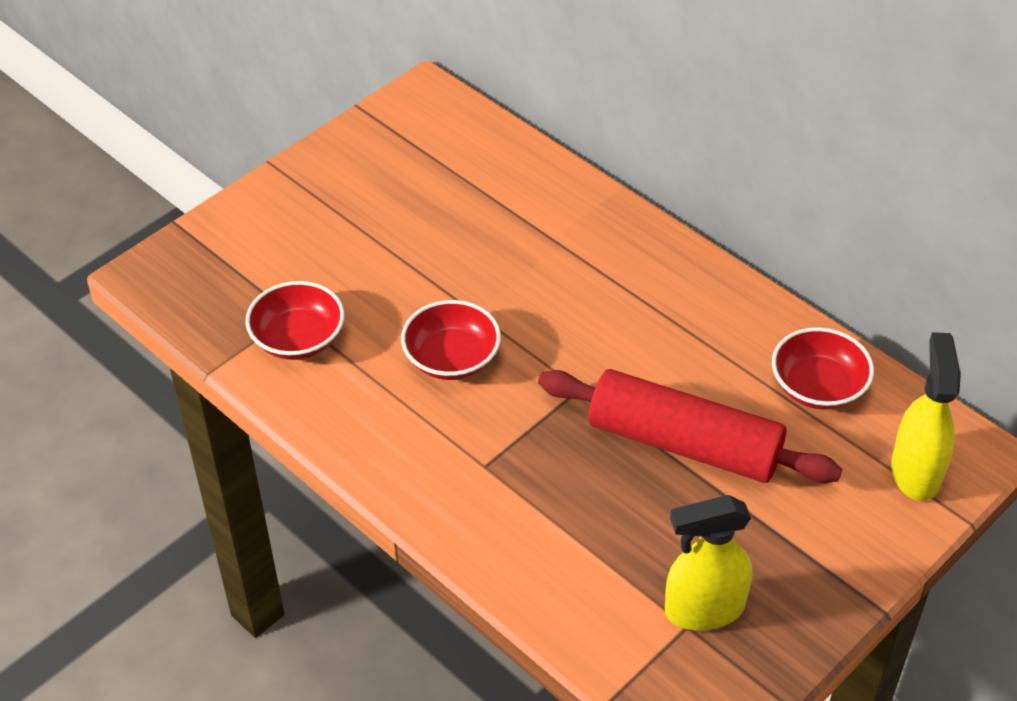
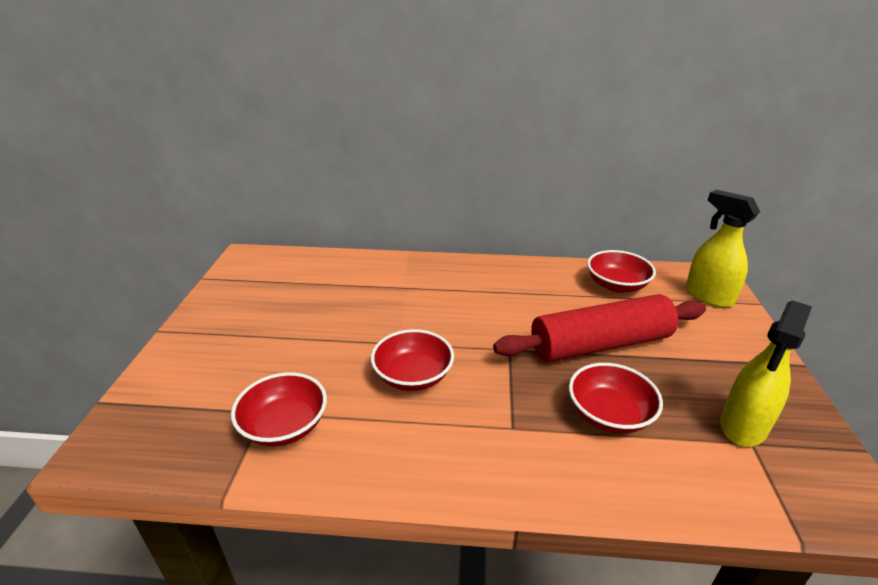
camera: 40 degrees left, 15 degrees down
(589, 513) = (609, 414): none -> red bowl

